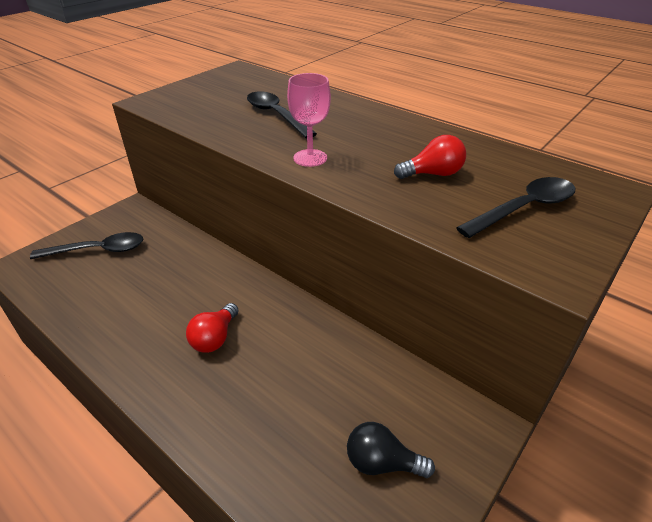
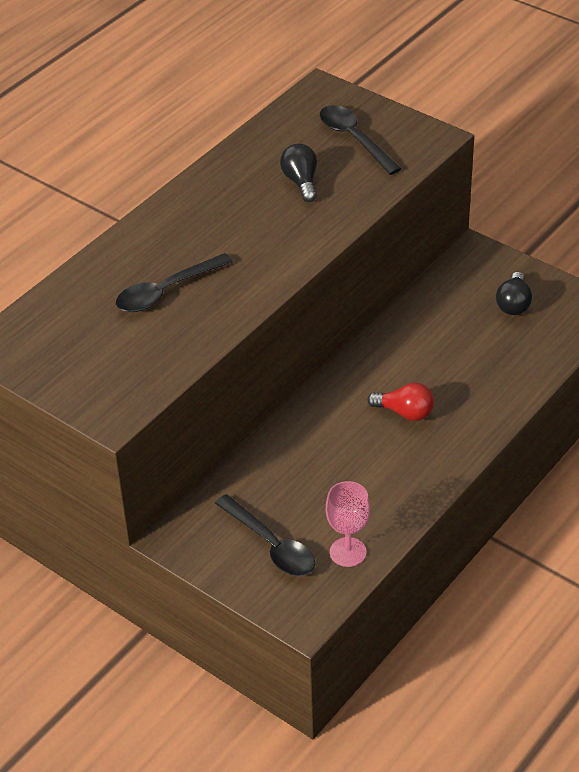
camera: 90 degrees left, 5 degrees up
(98, 250) = (271, 545): black spoon -> black spoon turned 150 degrees clockwise
(310, 158) = (272, 258): pink goblet -> pink goblet (348, 552)
(432, 174) = (301, 182): red light bulb -> black light bulb

